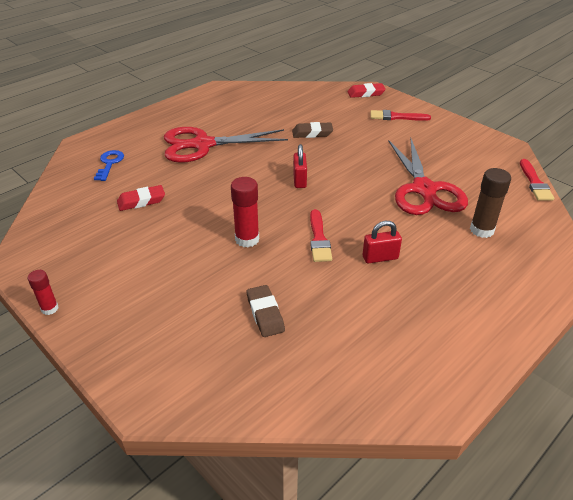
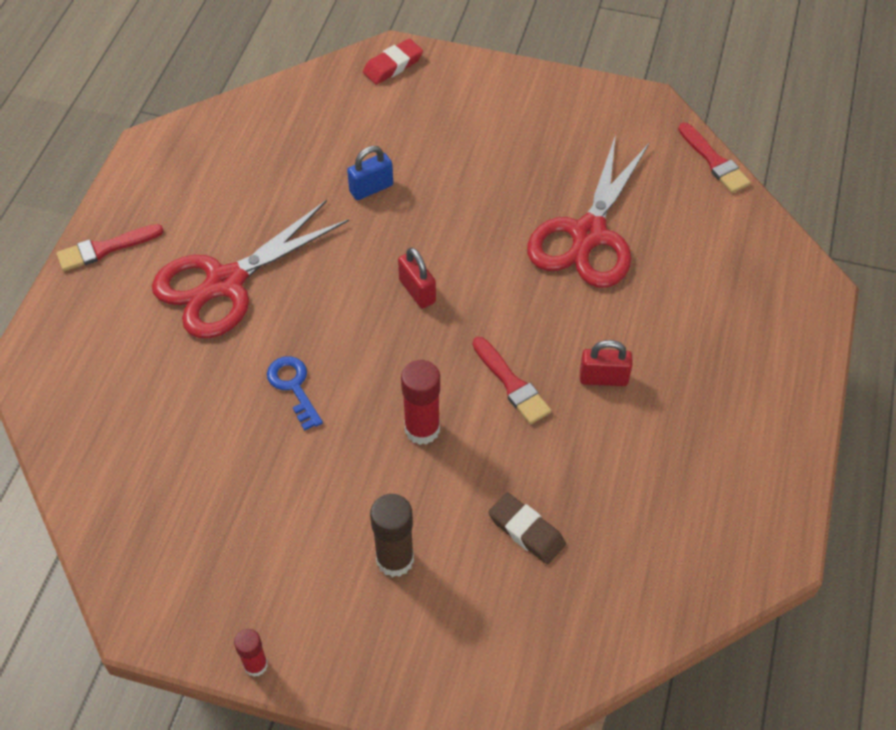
camera: 30 degrees left, 15 degrees up
(109, 163) = (111, 385): blue key -> blue key (293, 387)
(141, 201) = (224, 433): red eraser -> none
(312, 133) = (371, 188): brown eraser -> blue padlock
(380, 257) = (603, 378): red padlock -> red padlock turned 45 degrees clockwise
(396, 117) = (469, 102): red brush -> red brush (105, 249)
(424, 189) = (588, 235): red scissors -> red scissors turned 60 degrees clockwise
(482, 230) = (694, 275): brown glue stick -> brown glue stick (395, 559)

